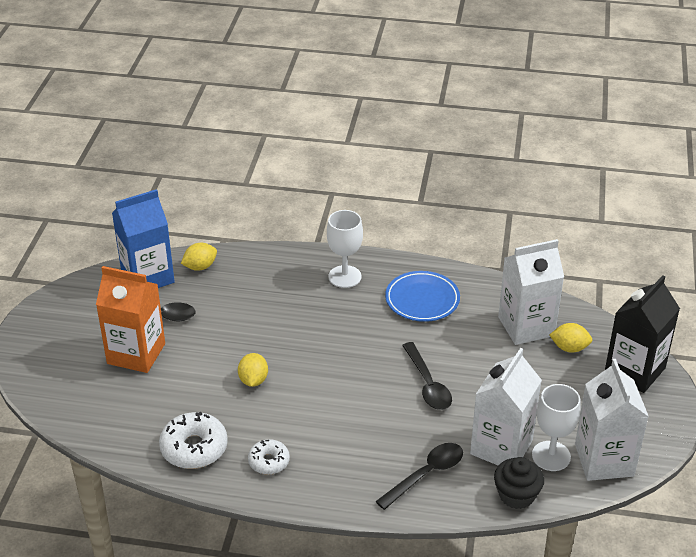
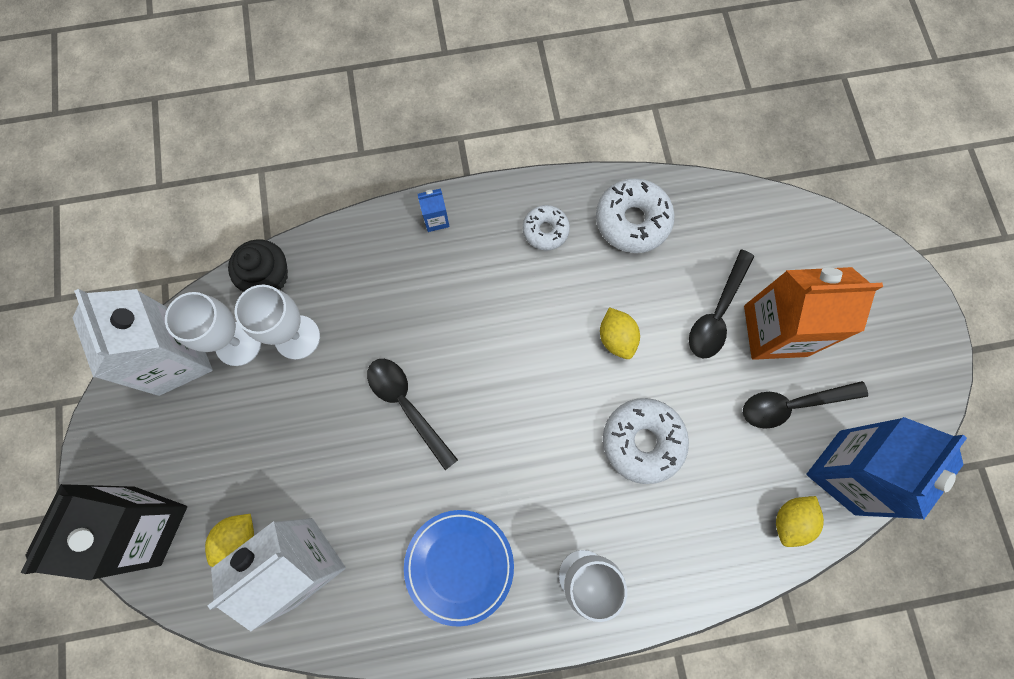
camera: 160 degrees right, 35 degrees up
(269, 323) = (642, 441): none -> white donut
(357, 496) = (436, 219): none -> blue carton
(426, 474) = (372, 271): black spoon -> black spoon (717, 313)
(501, 447) = (297, 337): white carton -> white goblet
(569, 348) = (238, 539): yellow lemon -> yellow lemon turned 45 degrees counterclockwise

